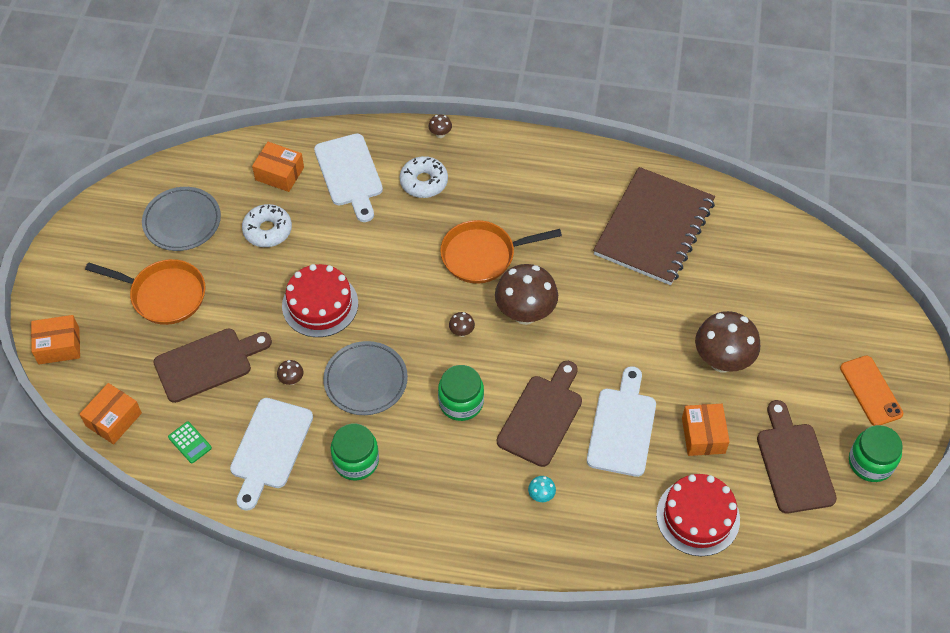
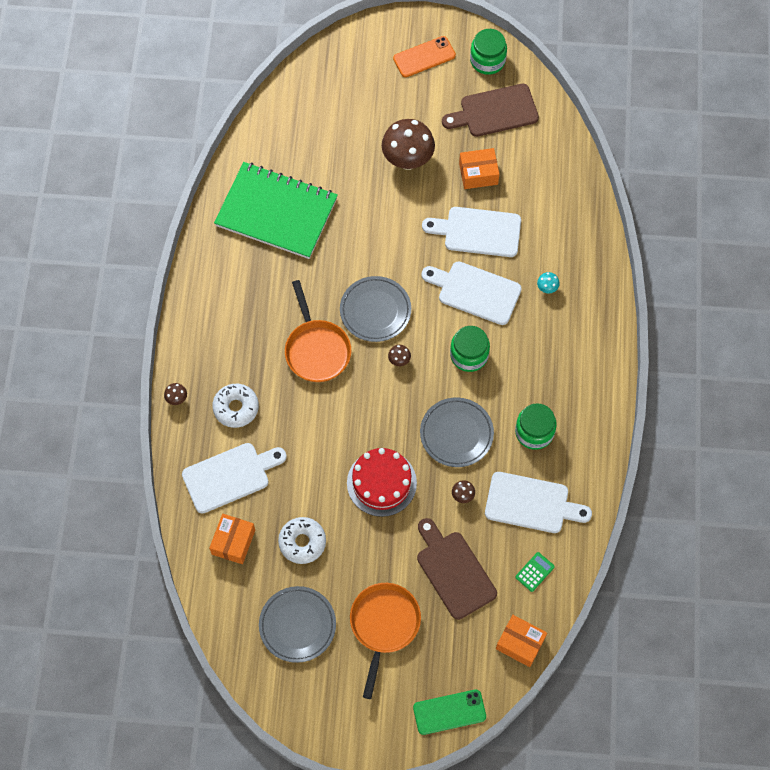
camera: 95 degrees left, 10 degrees up
(59, 346) = (449, 712): orange box -> green phone
(525, 313) = (375, 311): brown mushroom -> grey plate
(542, 416) = (475, 292): brown cutting board -> white cutting board
(654, 228) = (276, 212): brown notebook -> green notebook
(698, 517) = (549, 177): red cake -> none

